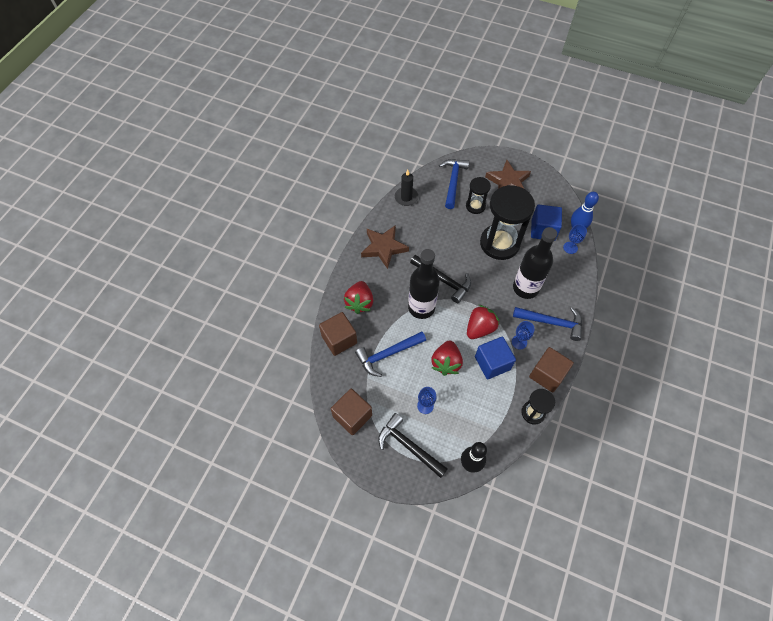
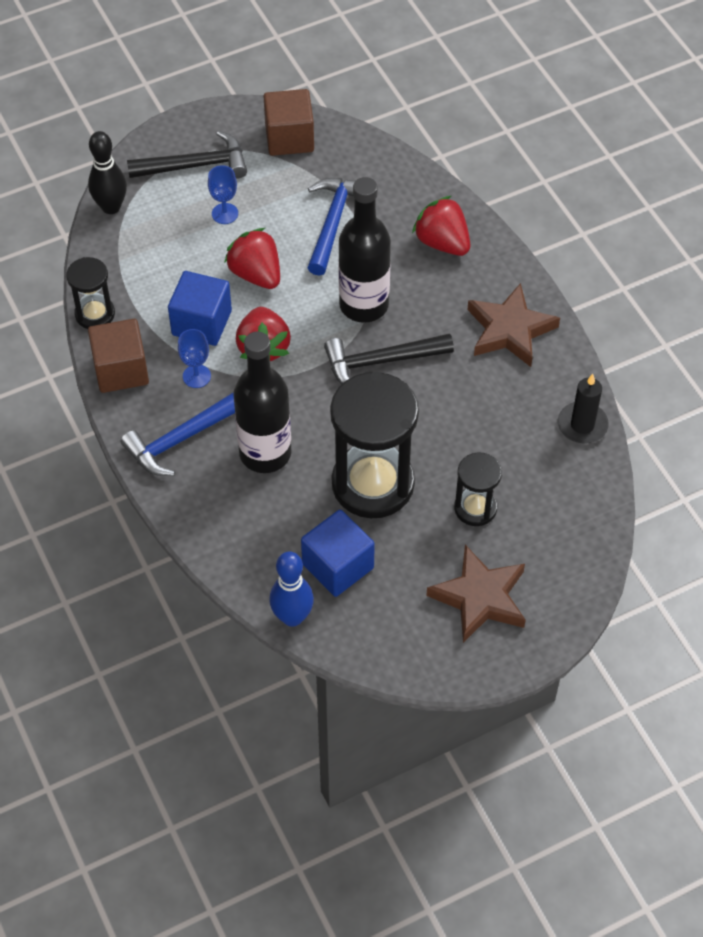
camera: 130 degrees right, 5 degrees down
(339, 339) = (407, 187): brown cube -> none
(453, 181) = (556, 516): blue hammer -> none
(570, 248) = (269, 575): blue goblet -> none

